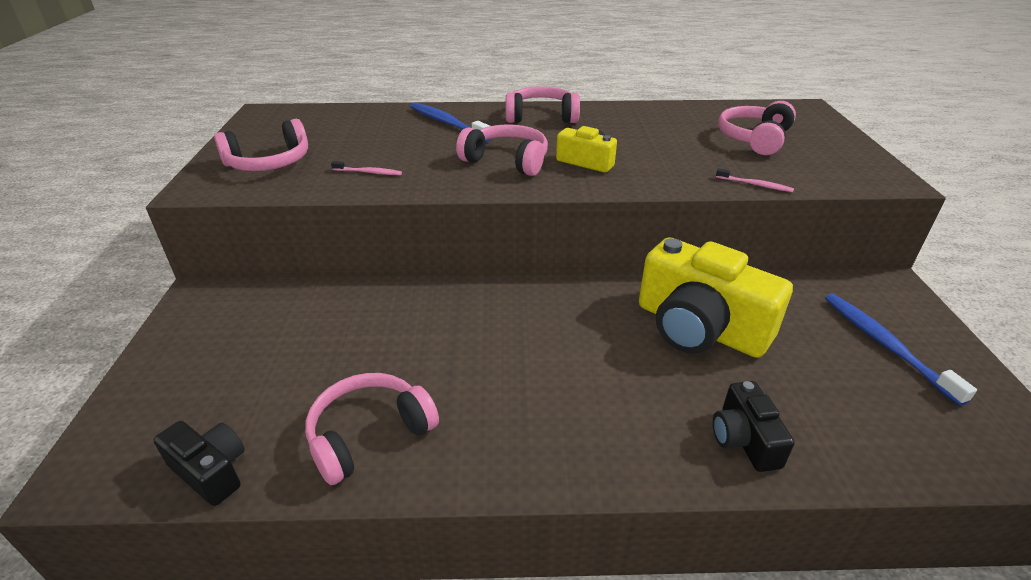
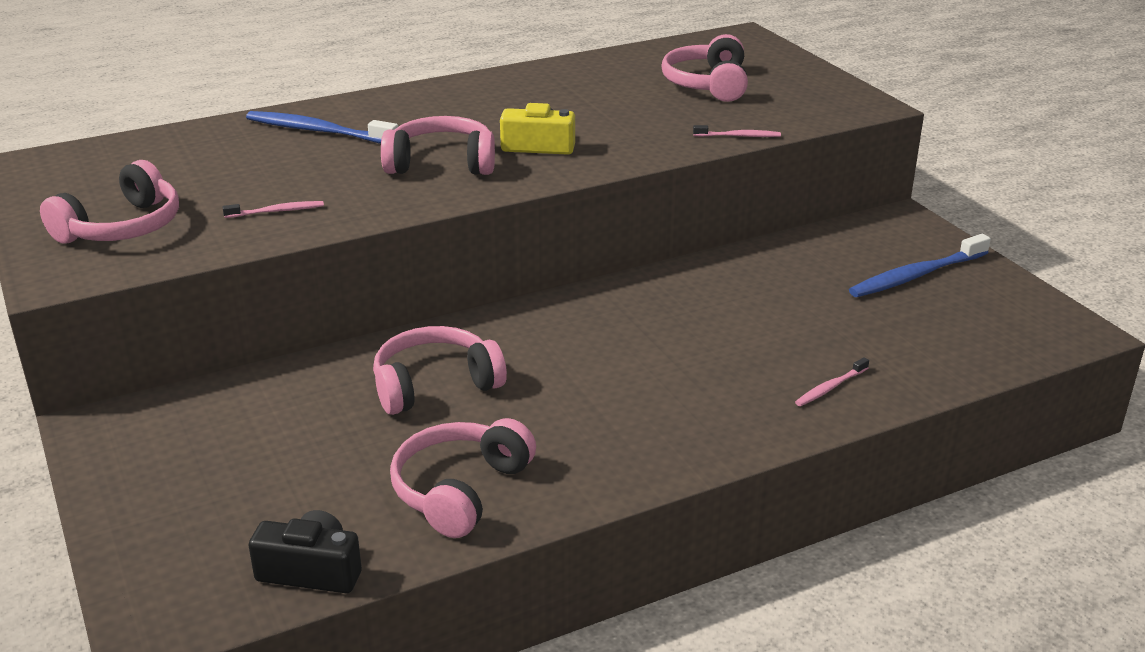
camera: 25 degrees left, 5 degrees down
(541, 117) = (436, 101): pink headphones -> pink headphones (435, 385)
(699, 327) = (735, 304): yellow camera -> none
(744, 439) = (830, 387): black camera -> pink toothbrush
(885, 345) = (916, 275): blue toothbrush -> blue toothbrush turned 75 degrees counterclockwise

